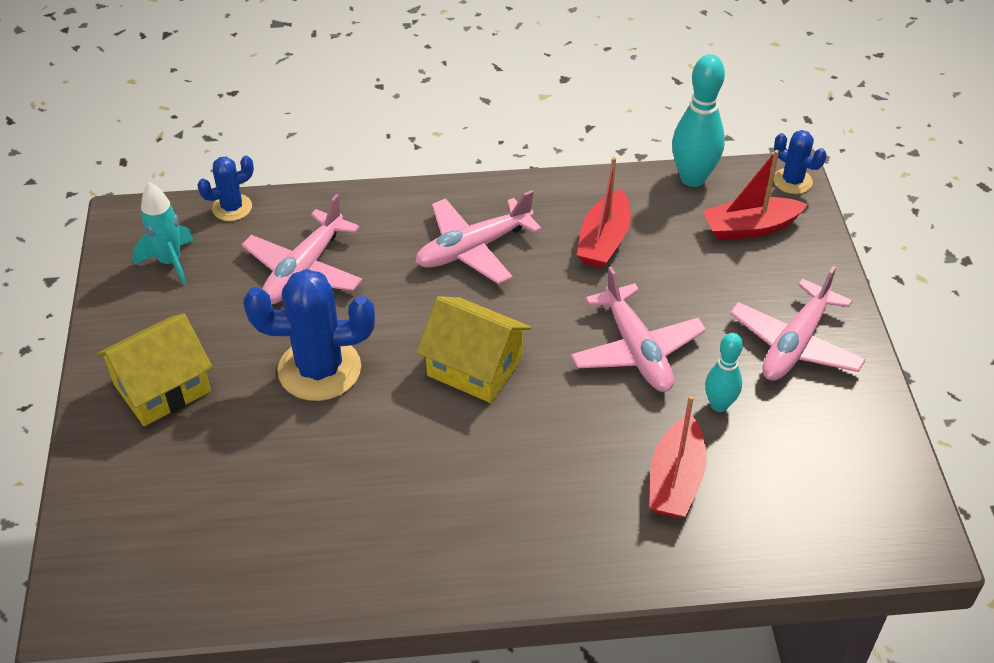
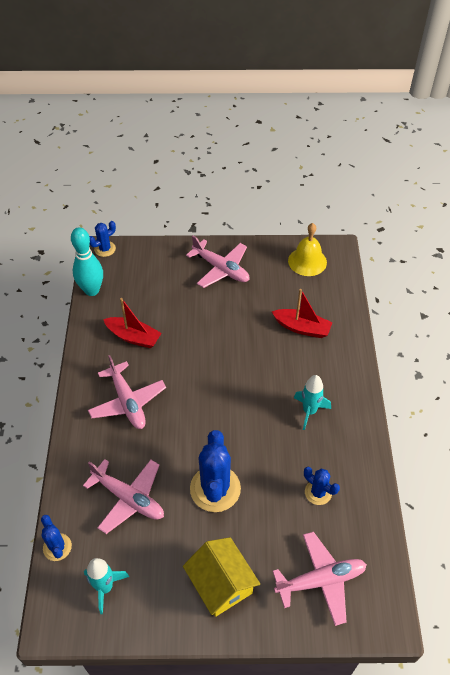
camera: 85 degrees left, 5 degrees up
(312, 510) = (318, 492): none -> blue cactus
(474, 367) = (221, 407): yellow house -> none
(478, 495) = (309, 411): none -> turquoise rocket
(636, 350) = (218, 332): pink plane -> pink plane (321, 580)
(719, 405) = (257, 304): turquoise bowling pin -> none
(750, 228) = (137, 272): red boat -> none
(862, 486) = (307, 261): none -> yellow bell

